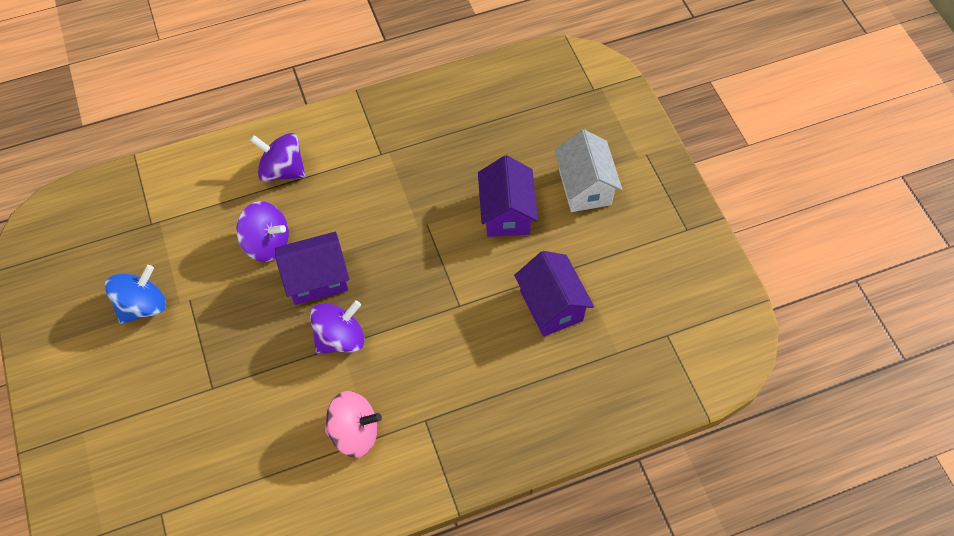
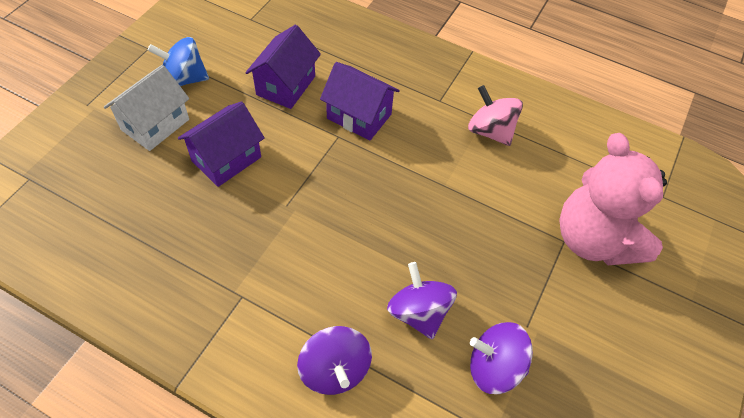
camera: 135 degrees left, 5 degrees down
(143, 305) = (572, 360): blue spinning top -> blue spinning top (184, 79)
(190, 411) = (594, 239): none -> pink teddy bear
(317, 279) = (411, 244): purple house -> purple house (359, 116)
(340, 338) = (439, 190): purple spinning top -> purple spinning top (494, 367)

